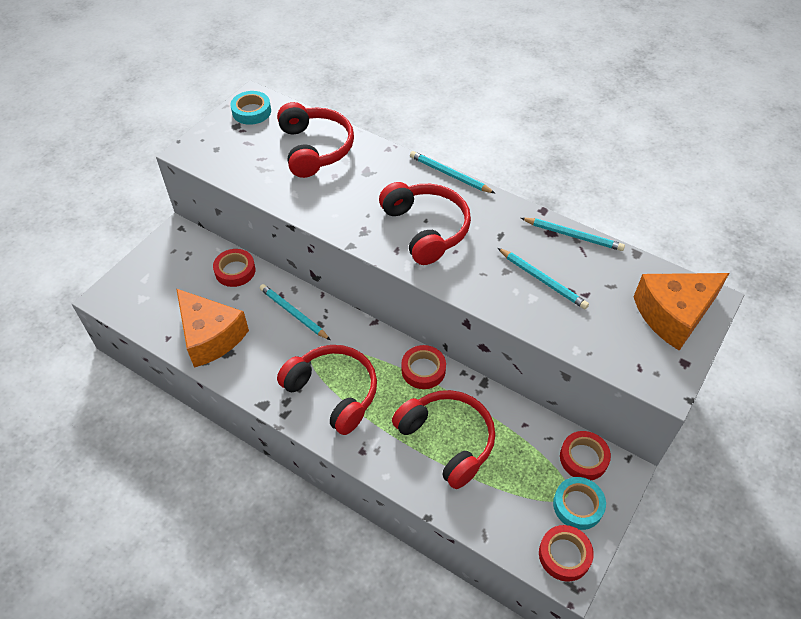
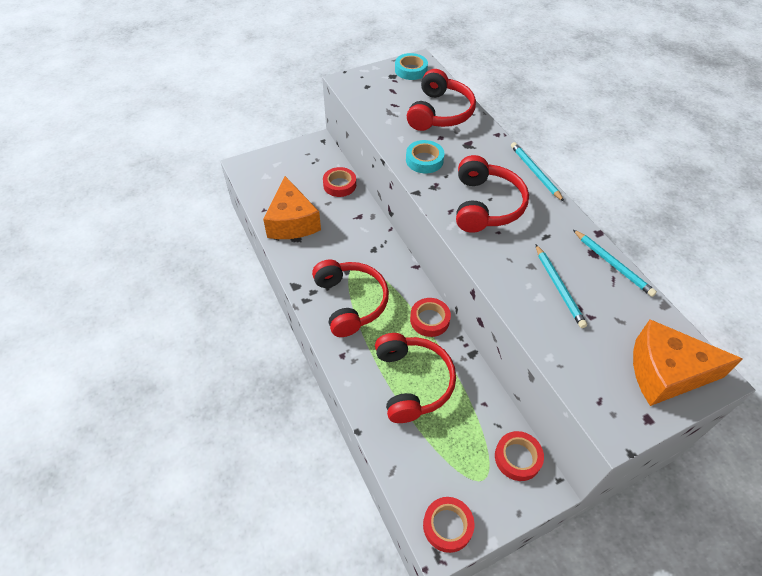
camera: 30 degrees right, 0 degrees up
(293, 313) = (360, 233): turquoise pencil -> none
(578, 505) = (486, 493): turquoise tape -> turquoise tape (424, 160)

